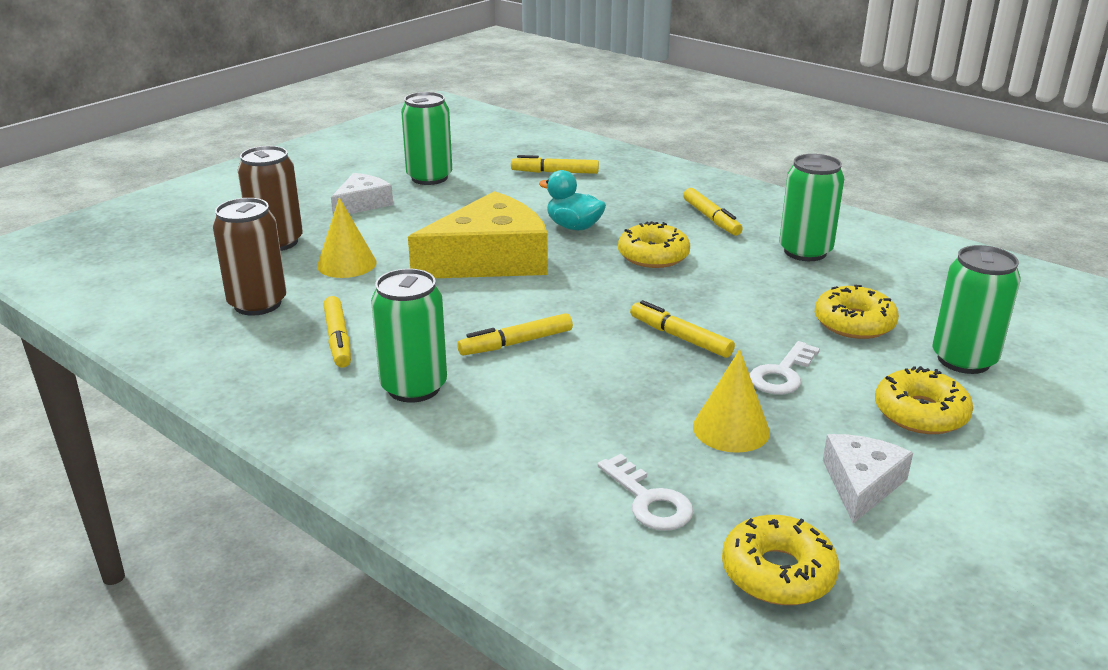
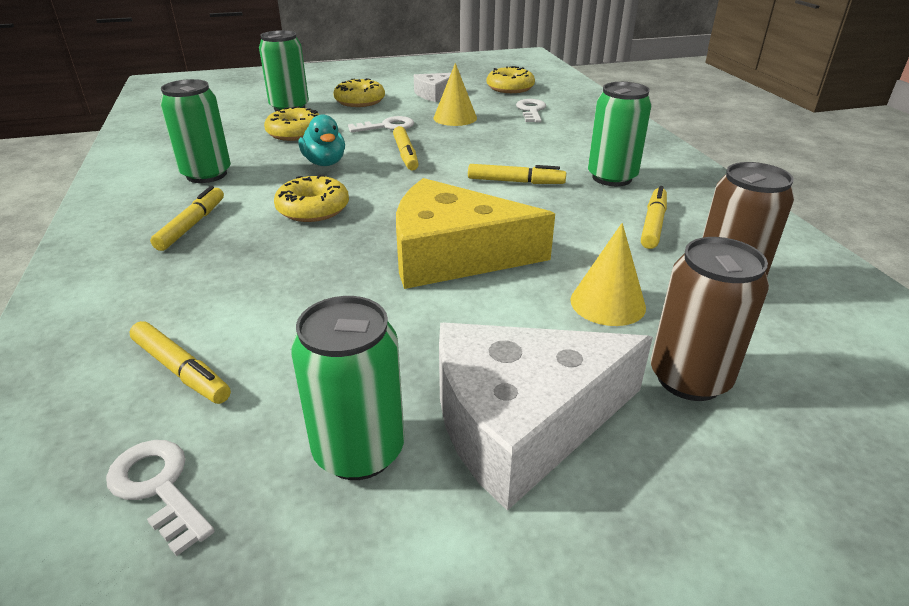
camera: 145 degrees left, 5 degrees up
(362, 204) = (522, 421): white cheese -> white cheese, size x1.90
(495, 152) = (158, 487): none -> white key
(573, 227) = (321, 263): turquoise duck -> turquoise duck (325, 163)

